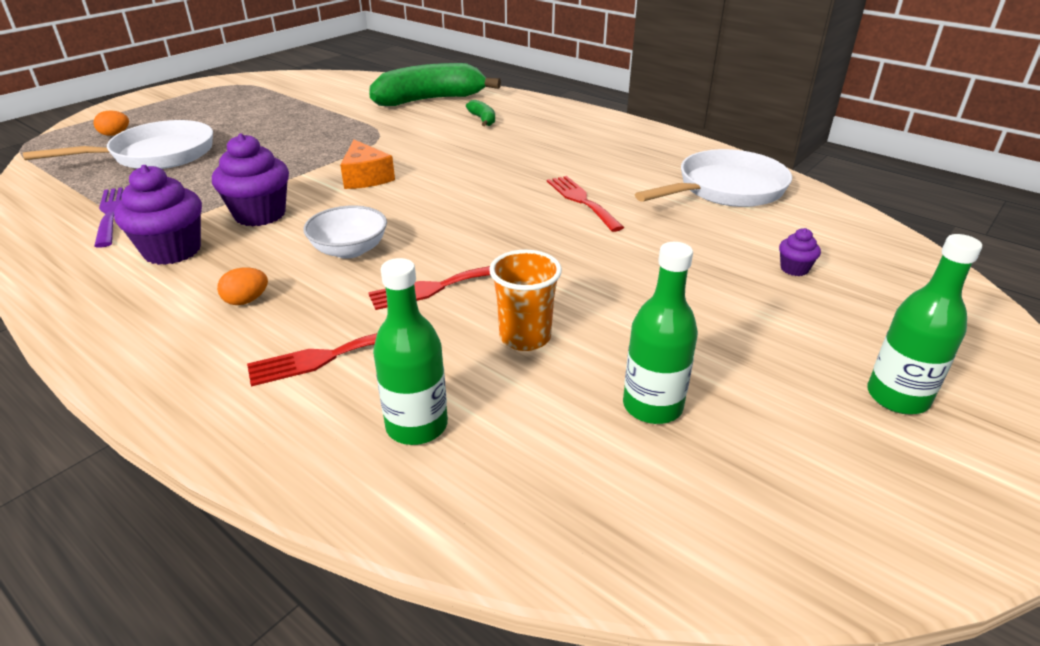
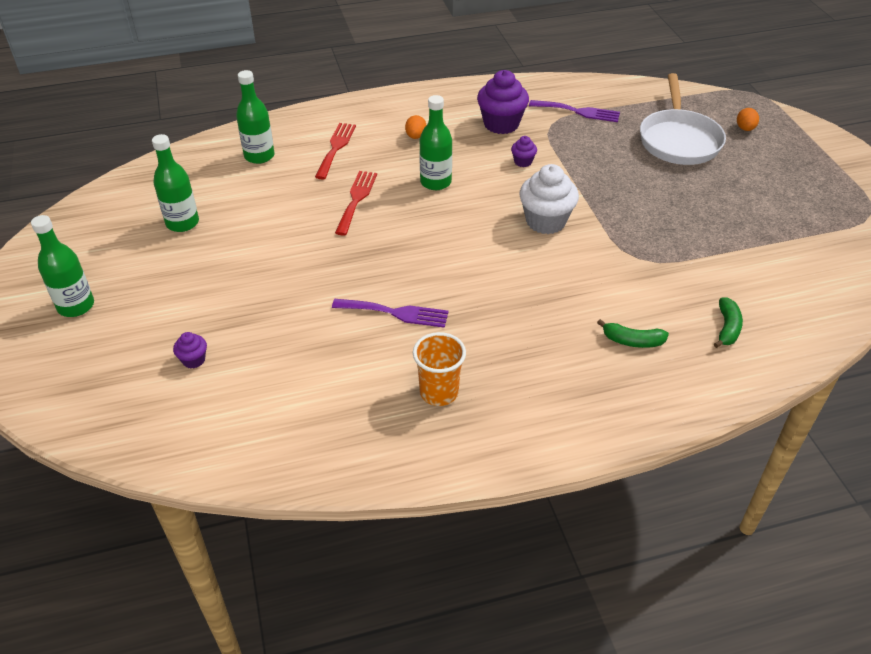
camera: 125 degrees right, 10 degrees up
(260, 214) = (523, 162): purple cupcake -> purple cupcake, size x0.48
(349, 250) = (435, 182): white bowl -> green bottle
(366, 177) = (545, 221): orange cheese -> white cupcake
(430, 100) = (727, 328): green banana -> green banana, size x0.42
(525, 337) = (276, 209): orange cup -> orange cup (439, 392)
(581, 201) = (395, 313): red fork -> purple fork
(726, 189) = (324, 415): white pan -> none

